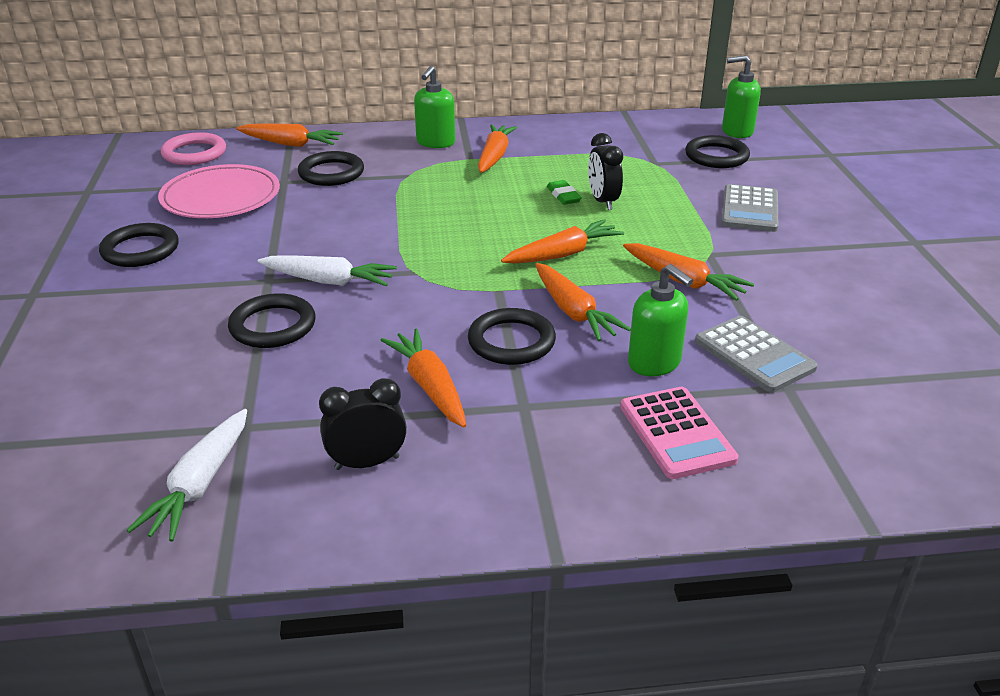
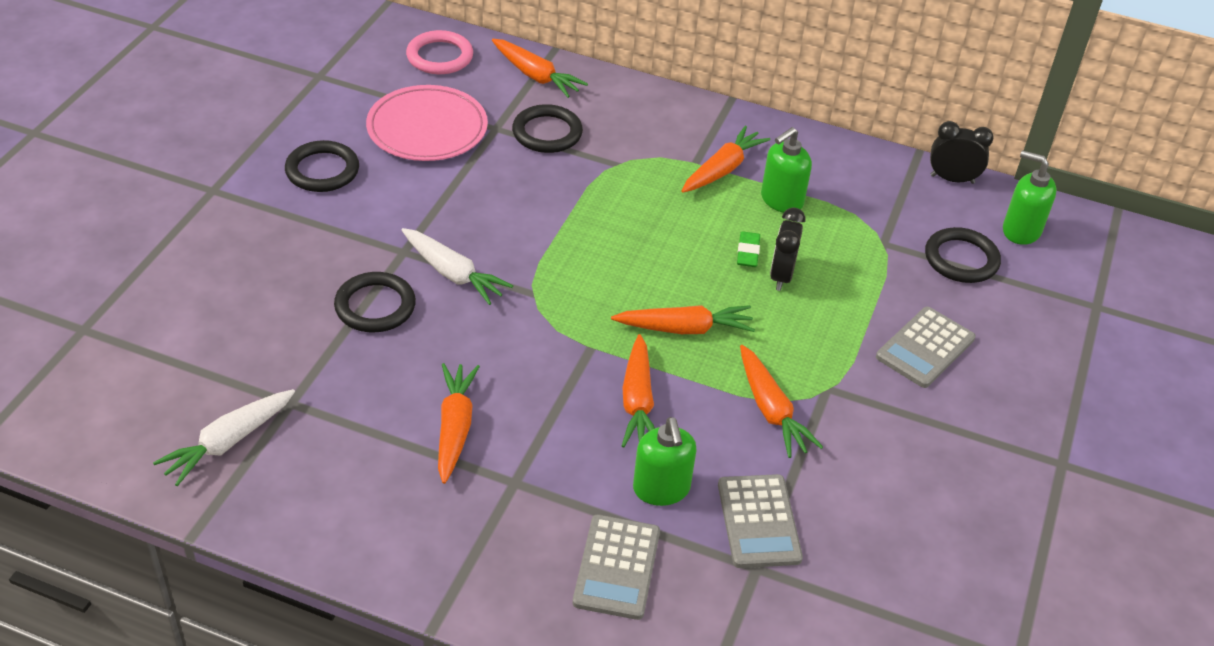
camera: 25 degrees right, 10 degrees up
(367, 463) = (356, 479): black clock -> black clock (952, 179)
(435, 142) = (678, 126): green soap dispenser -> green soap dispenser (781, 200)
(511, 341) = (557, 410): black ring -> none
(676, 433) = (616, 567): pink calculator -> grey calculator

